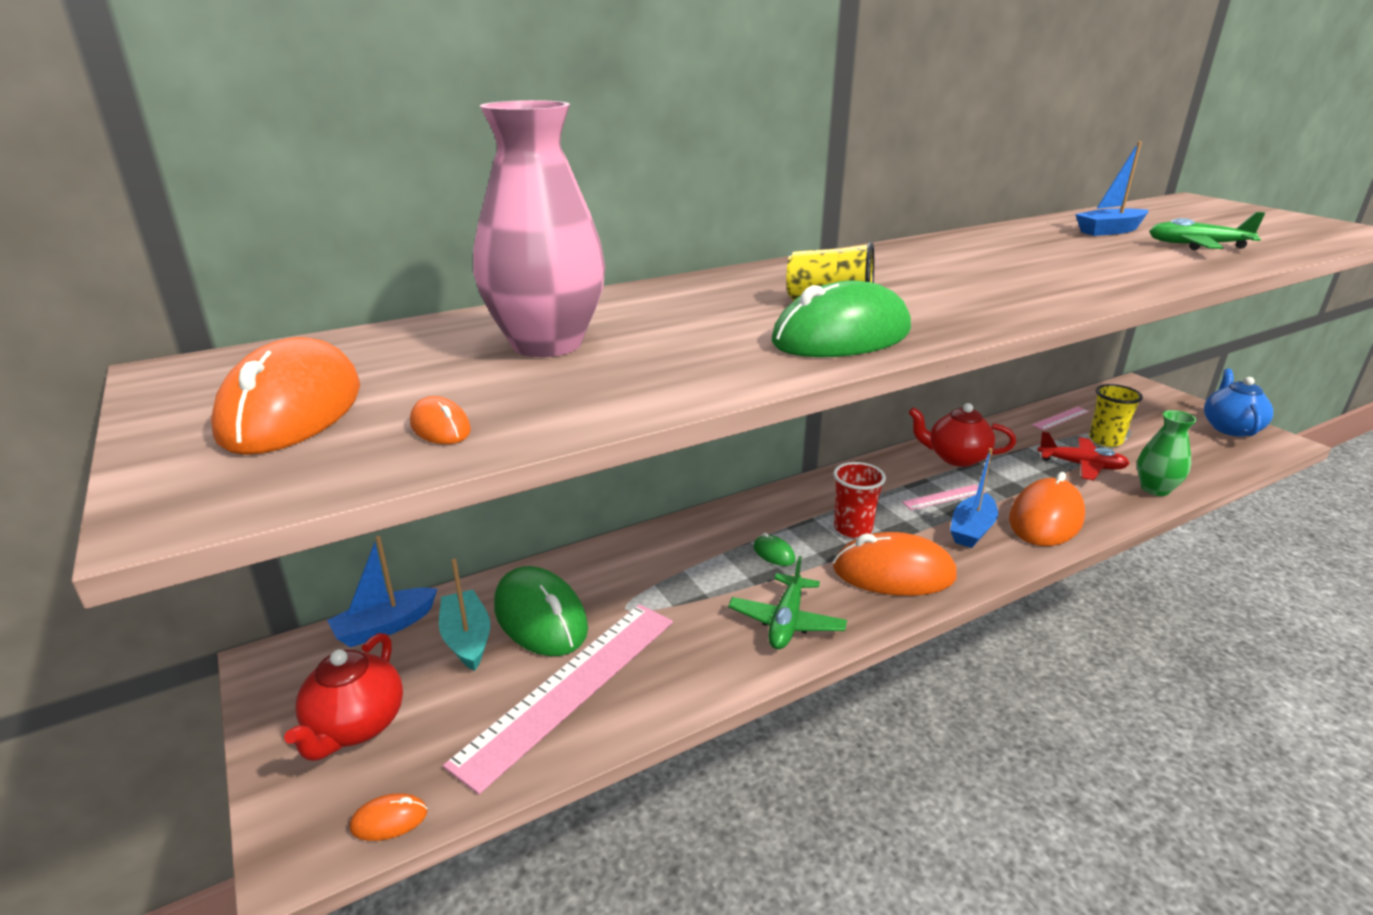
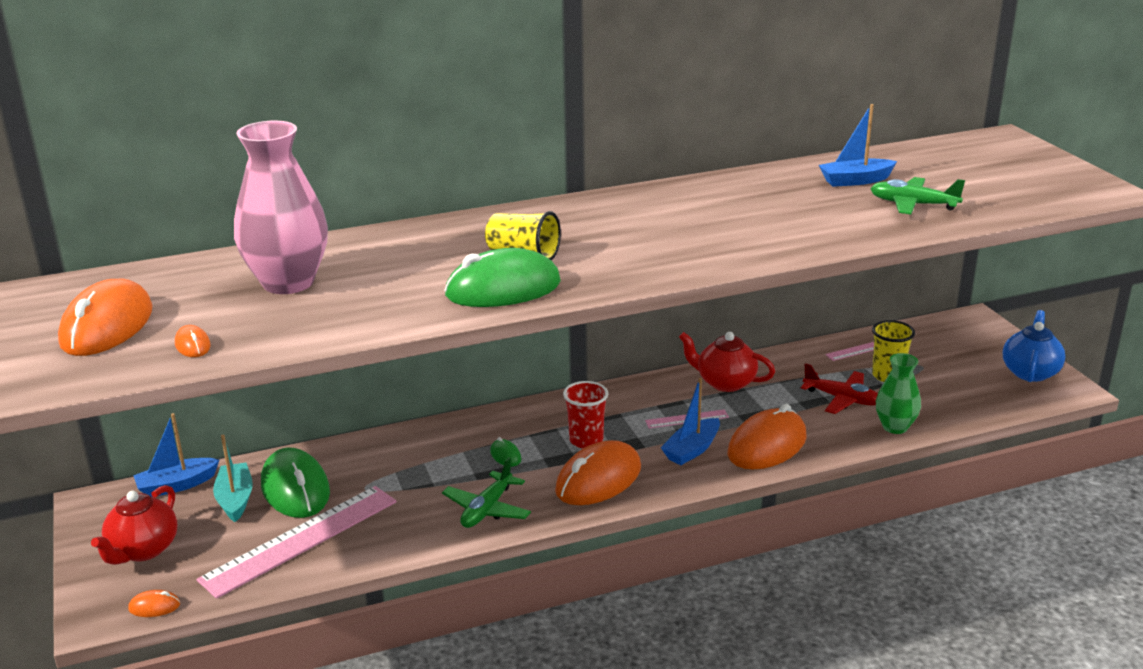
camera: 10 degrees right, 0 degrees up
(893, 573) = (598, 480): orange mouse -> orange mouse turned 60 degrees counterclockwise

